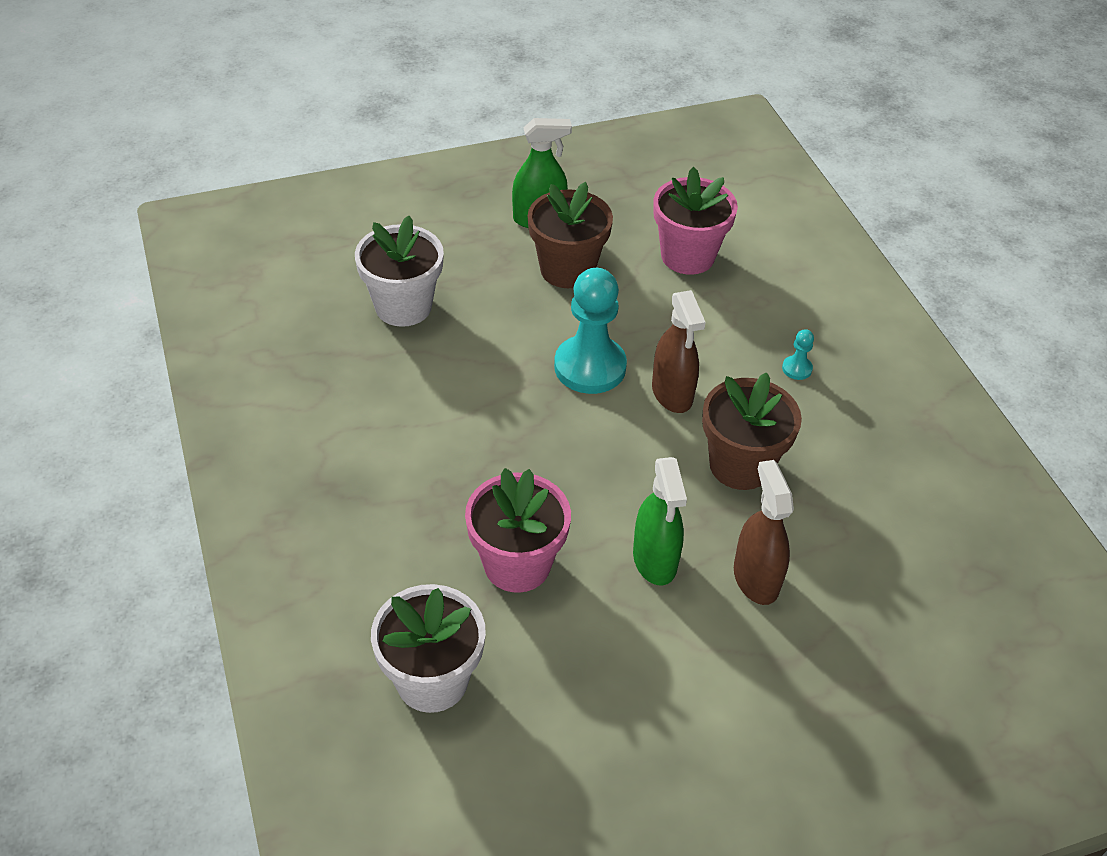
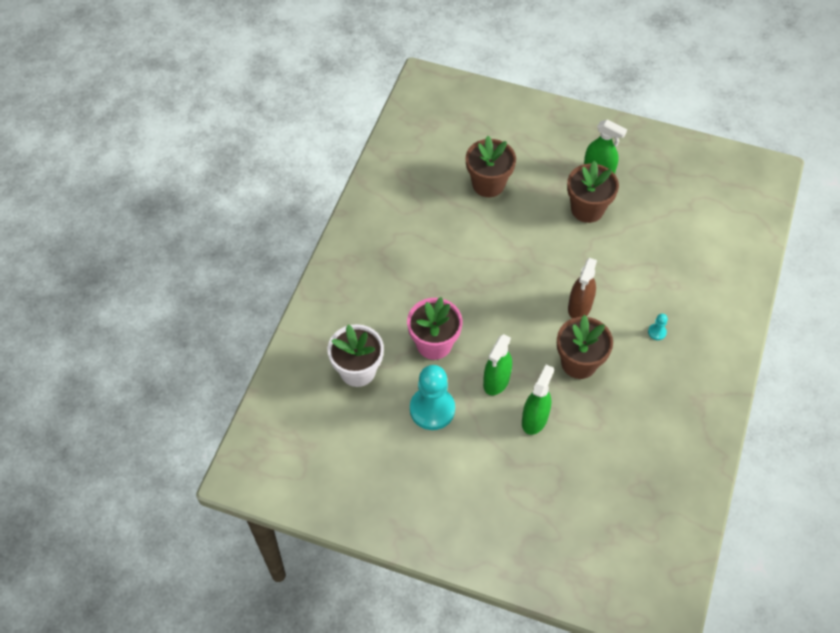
camera: 40 degrees right, 10 degrees up
(403, 306) = (488, 184): white flower pot -> brown flower pot
(590, 367) = (551, 269): turquoise pawn -> turquoise pawn (432, 409)
(687, 256) = (659, 237): pink flower pot -> none
(756, 578) = (534, 419): brown spray bottle -> green spray bottle

